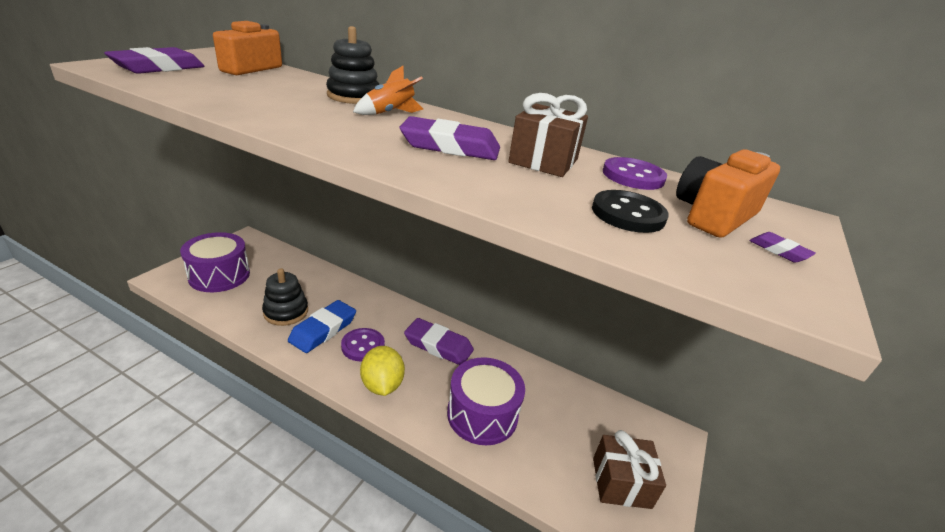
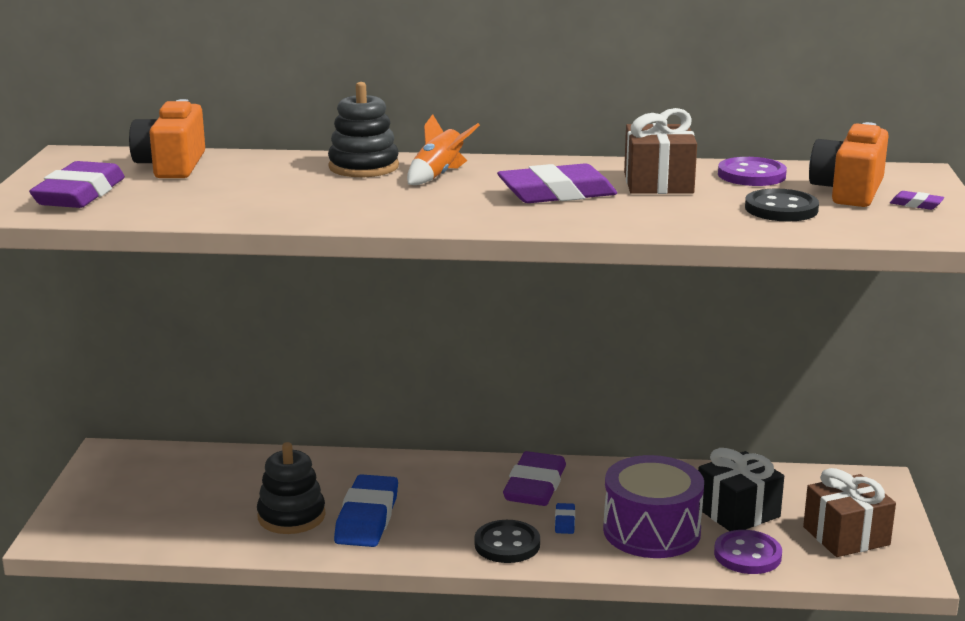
camera: 20 degrees left, 10 degrees down
(219, 275) = (136, 508): purple drum -> none
(363, 346) = (439, 517): purple button -> purple button (747, 555)
(382, 385) = (507, 544): yellow lemon -> black button
(433, 381) = (565, 521): none -> blue eraser
(438, 345) = (535, 486): purple eraser -> purple eraser turned 75 degrees counterclockwise
(553, 423) = (737, 512): none -> black gift

